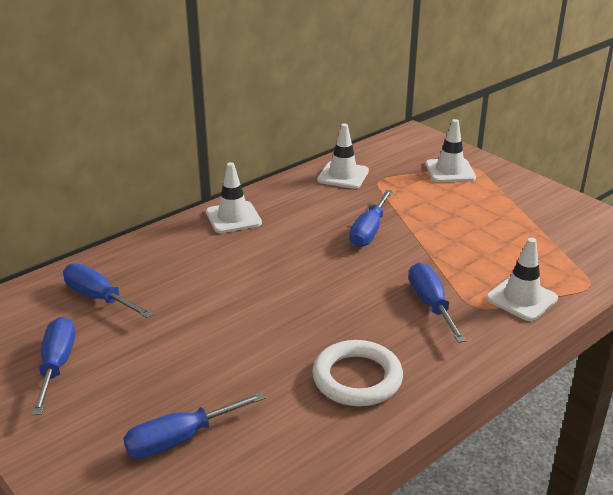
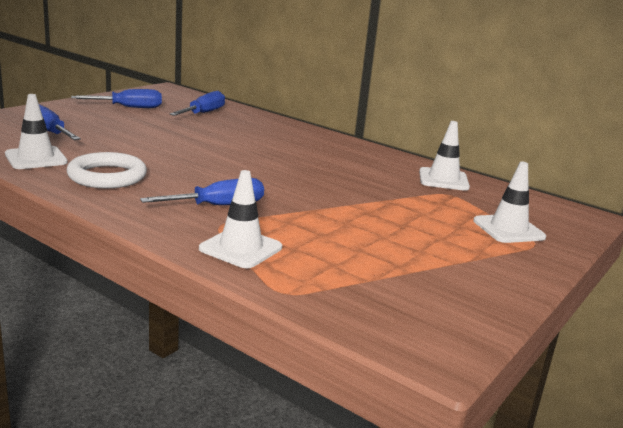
camera: 75 degrees right, 10 degrees down
(233, 217) = (331, 143): white traffic cone -> white traffic cone (36, 158)
(369, 231) = (339, 187): blue screwdriver -> none

